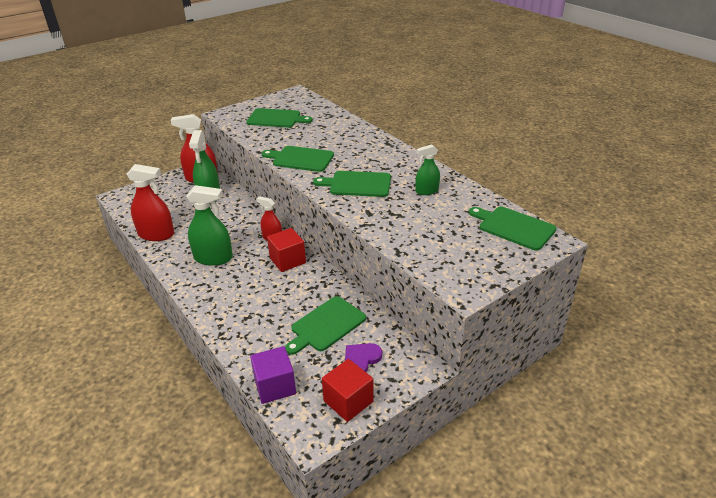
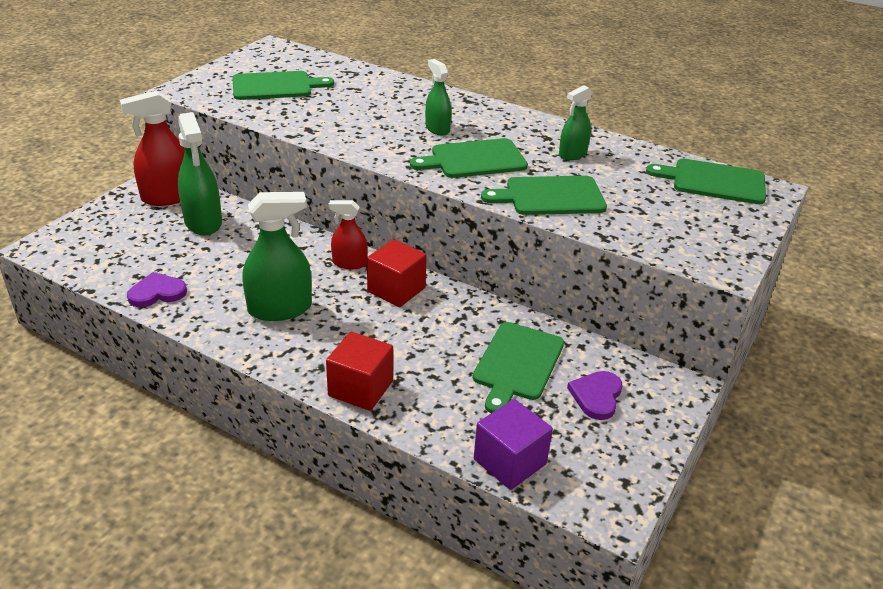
camera: 25 degrees left, 0 degrees up
(156, 234) = (157, 293): red spray bottle -> purple heart
(300, 159) = (363, 137): green cutting board -> green cutting board (550, 196)
(348, 401) = (621, 453): red cube -> red cube (360, 388)
(351, 160) = (437, 129): none -> green spray bottle

